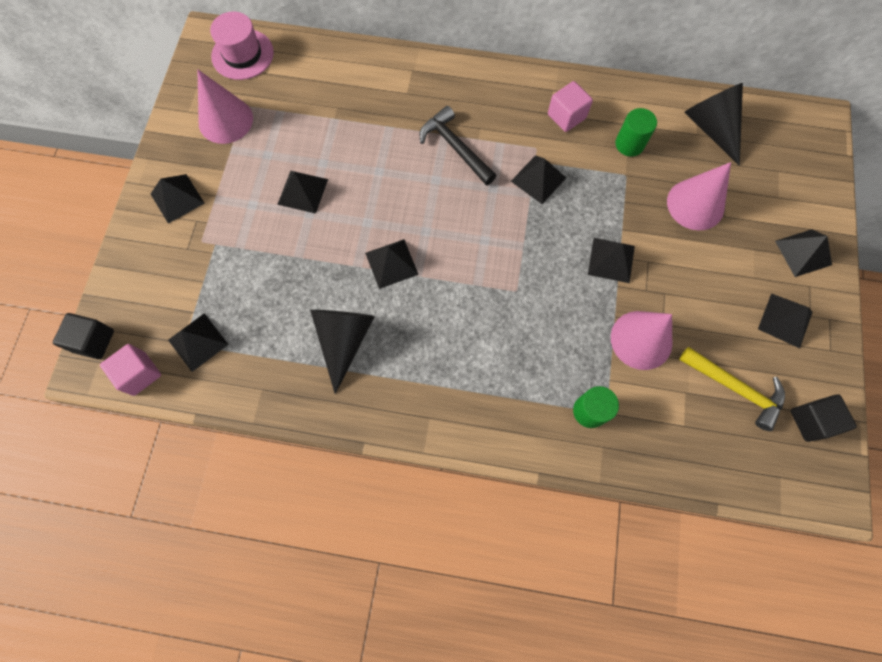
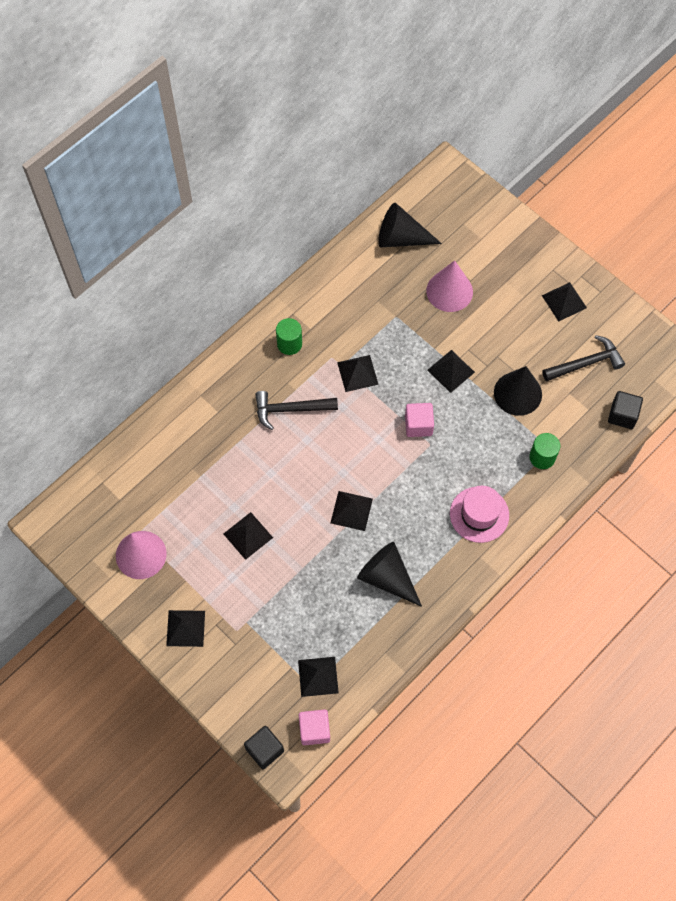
camera: 55 degrees left, 5 degrees down
(242, 54) = (87, 507): pink hat -> pink hat (479, 514)
(566, 116) = (322, 320): pink cube -> pink cube (418, 425)
(629, 144) = (374, 297): green cylinder -> green cylinder (289, 344)
(641, 340) = (517, 393): pink cone -> black cone
(735, 388) = (586, 363): yellow hammer -> black hammer
(803, 252) = (528, 255): black pyramid -> none
(811, 421) = (634, 337): black cube -> black cube (622, 415)

